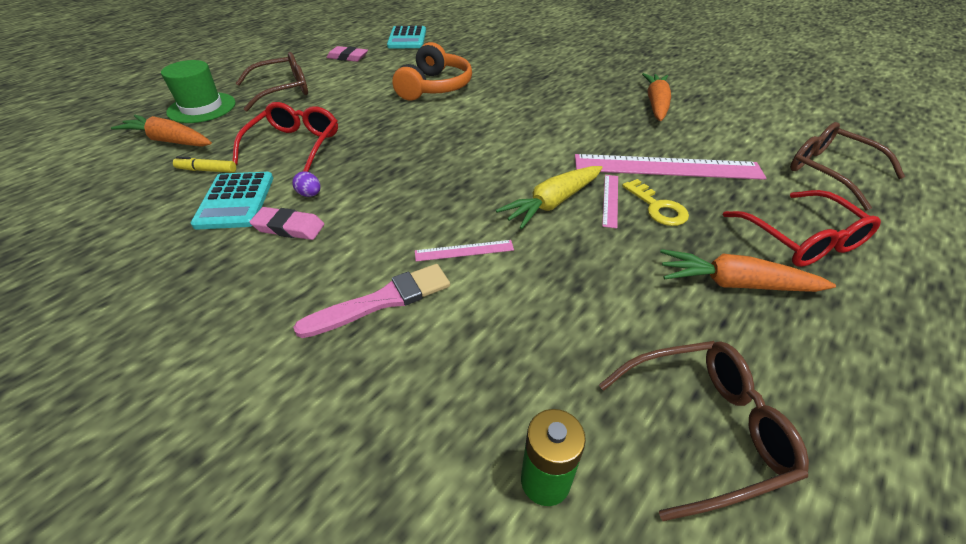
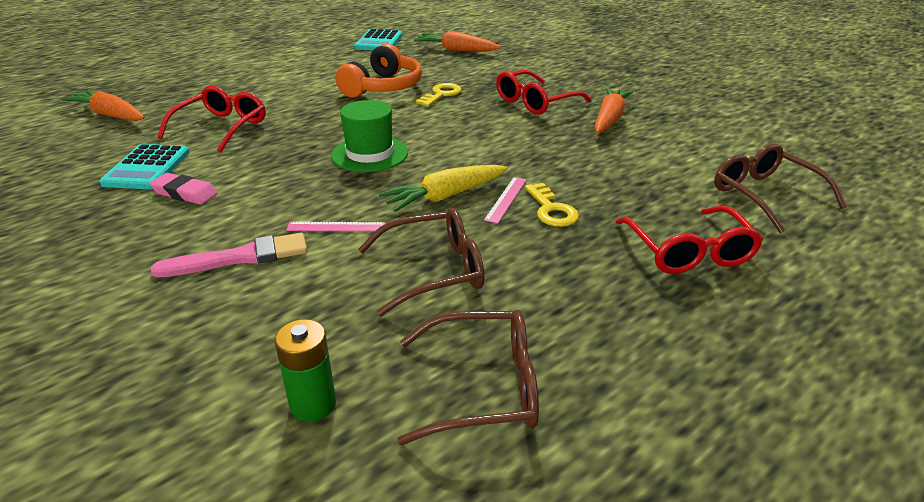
camera: 10 degrees right, 10 degrees down
(202, 108) = (151, 90): green hat -> green hat (370, 154)
(207, 170) = (133, 141): yellow marker -> none
(282, 90) = (233, 80): brown glasses -> brown glasses (434, 271)
(310, 194) = (216, 168): purple egg -> none
(347, 57) = (310, 55): pink eraser -> none
(493, 91) = (441, 94): none -> yellow key
(582, 92) = (535, 102): none -> red glasses
(667, 167) = (584, 176): pink ruler -> none
(734, 283) = (590, 281): orange carrot -> orange carrot (456, 50)

